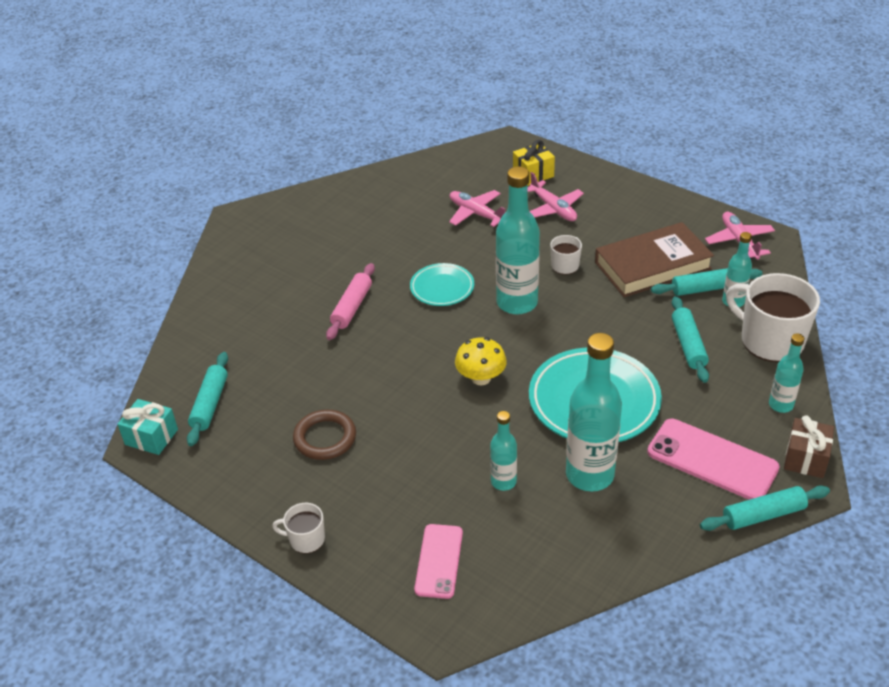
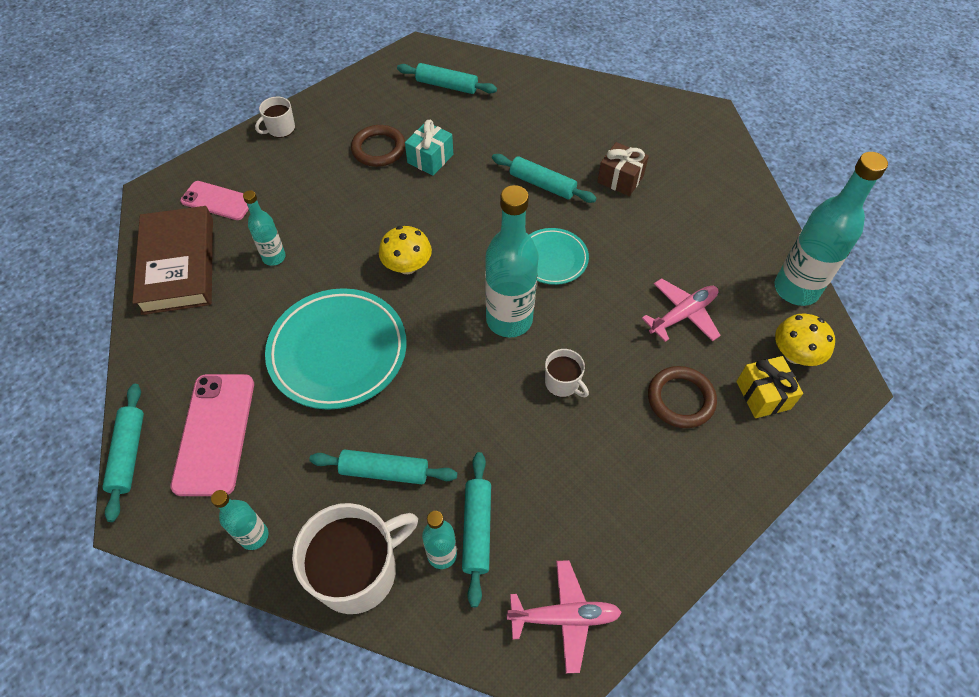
camera: 100 degrees right, 15 degrees up
(151, 437) = (424, 54): turquoise gift -> turquoise gift (430, 159)
(306, 539) = (280, 129): white mug -> white mug turned 150 degrees counterclockwise
(352, 307) = (542, 184): pink rolling pin -> turquoise rolling pin
(492, 163) = (794, 354): none -> yellow mushroom
(553, 209) = (680, 399): pink plane -> brown ring
(589, 475) = (249, 323): turquoise bottle -> turquoise bottle (796, 289)
(652, 266) = (538, 481): brown book -> brown book (178, 265)
(712, 460) = (215, 433): pink phone -> pink phone turned 45 degrees counterclockwise
(805, 458) = (171, 528): brown gift -> brown gift (620, 179)

